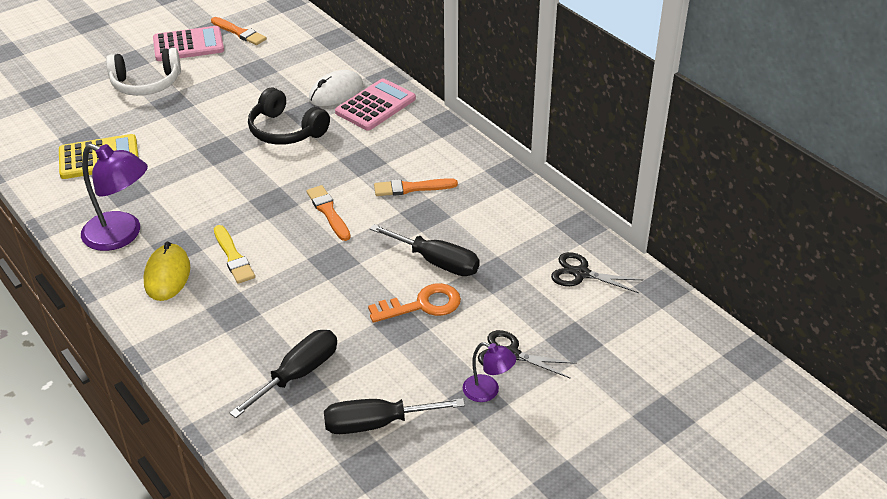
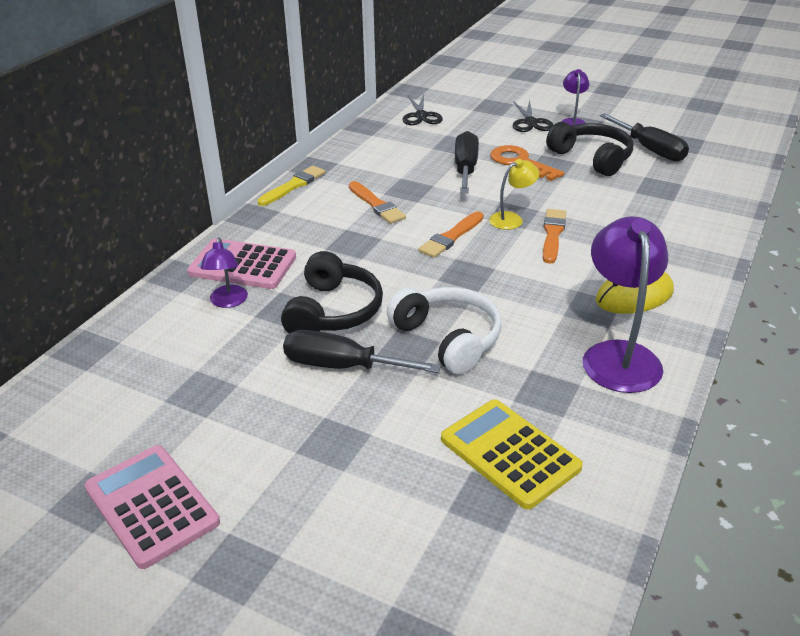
camera: 115 degrees left, 5 degrees down
(146, 83) = (296, 500): white headphones -> white headphones (448, 338)
(233, 257) = (567, 267): yellow brush -> yellow brush (293, 186)
(239, 32) = (91, 457): orange brush -> orange brush (553, 234)
(298, 374) = (650, 190): black screwdriver -> black screwdriver (342, 366)
(326, 256) = (511, 219): none -> yellow lamp
(336, 92) = (228, 302): white mouse -> purple lamp
(393, 364) = (592, 158): none -> black headphones

